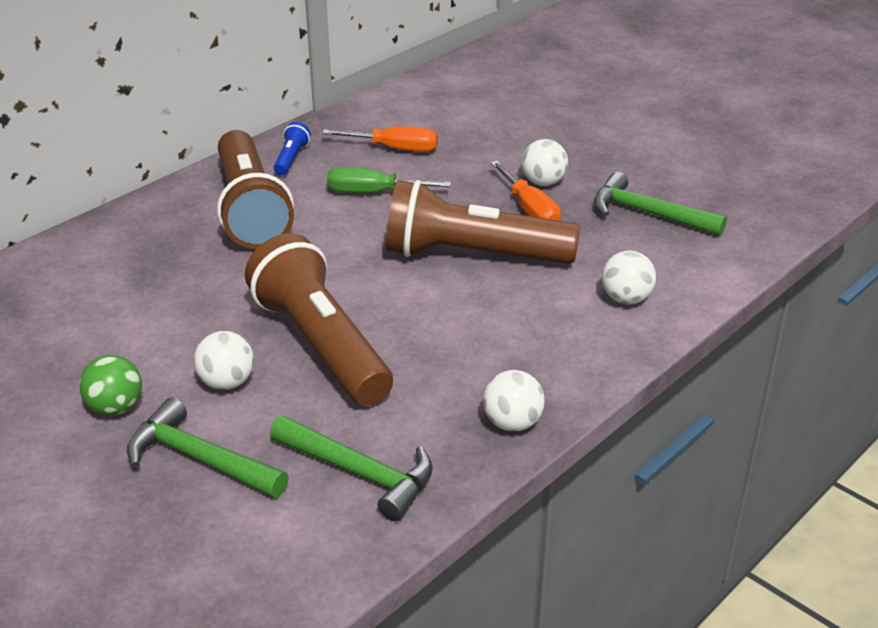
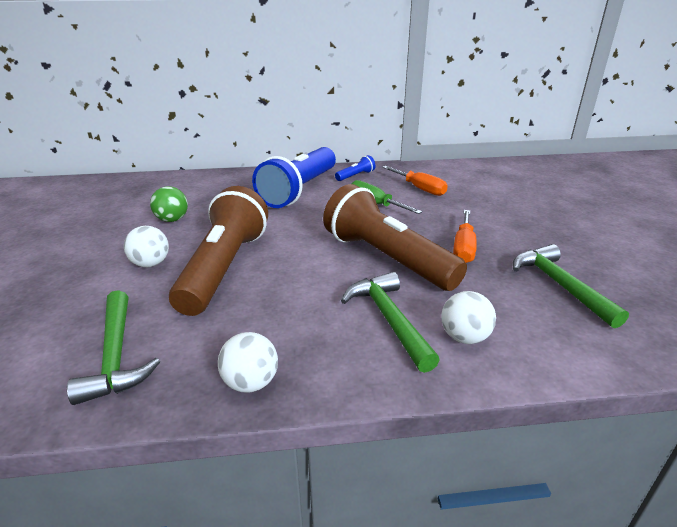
camera: 40 degrees right, 5 degrees down
(115, 407) = (90, 251): green ball -> green ball (172, 220)
(199, 459) = (70, 296): green hammer -> green hammer (388, 319)
(250, 209) = (300, 190): brown flashlight -> blue flashlight
(543, 182) = (495, 236): white ball -> none

